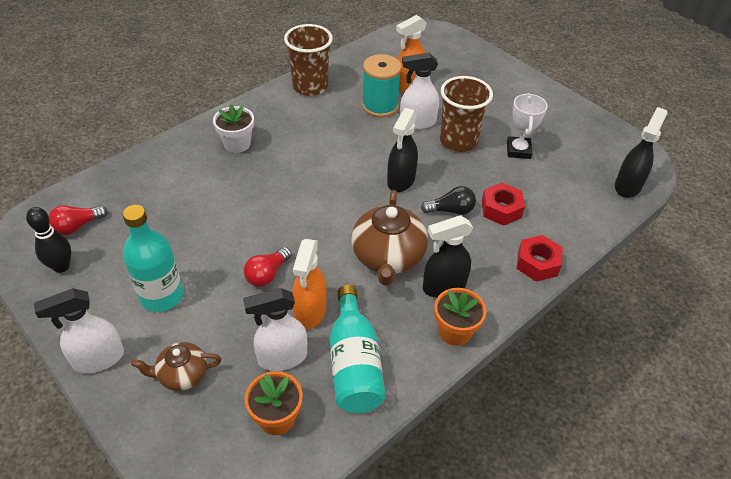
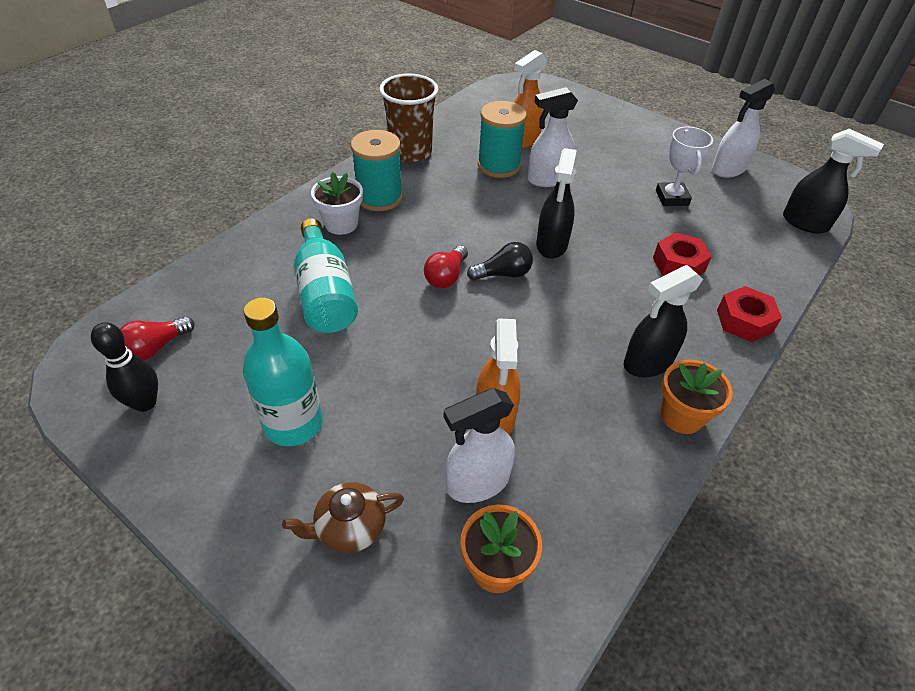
camera: 10 degrees left, 0 degrees up
(98, 359) = (225, 524): white spray bottle -> white spray bottle (728, 169)
(267, 274) = (425, 376): red light bulb -> red light bulb (446, 276)
(273, 124) = (379, 197): none -> turquoise spool
(354, 364) = (573, 477): turquoise bottle -> turquoise bottle (325, 294)
(388, 257) = (568, 336): brown teapot -> none
(451, 210) = (622, 272): black light bulb -> black light bulb (503, 274)
(458, 141) = (601, 194): brown cup -> none
(628, 186) = (805, 223): black spray bottle -> black spray bottle turned 105 degrees clockwise

